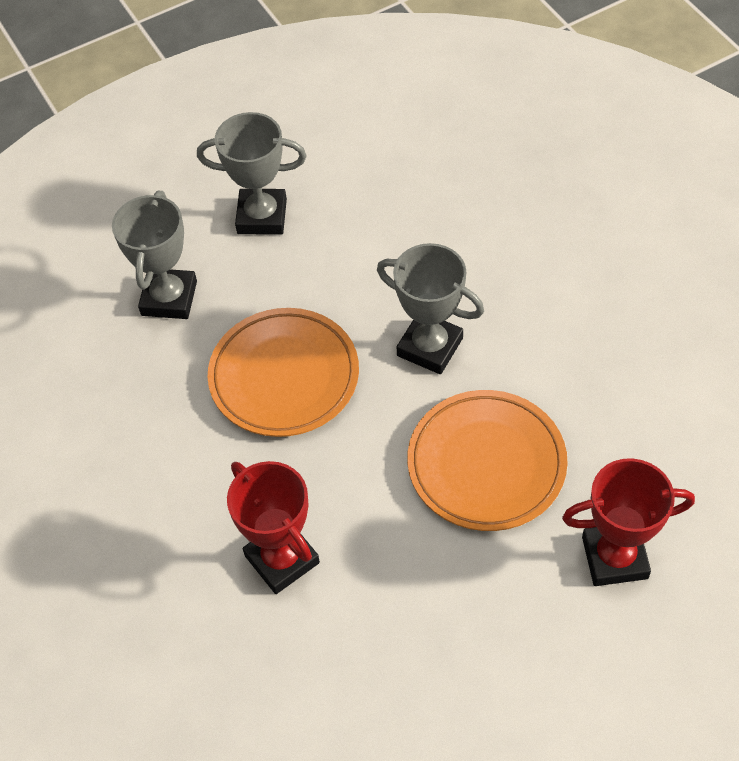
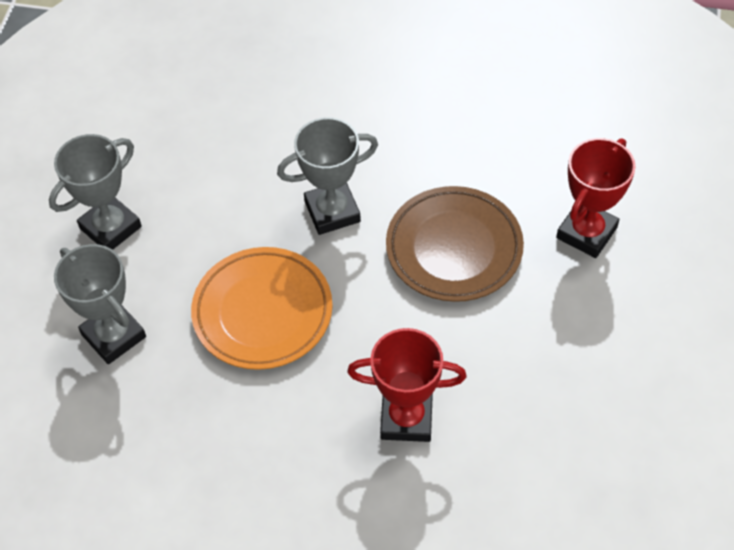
camera: 50 degrees left, 0 degrees up
(486, 464) = (454, 248): orange plate -> brown plate

